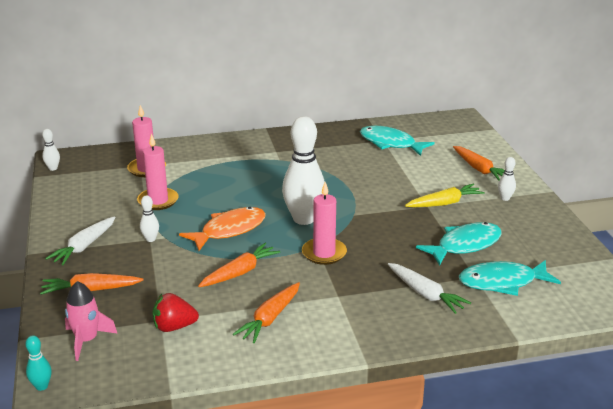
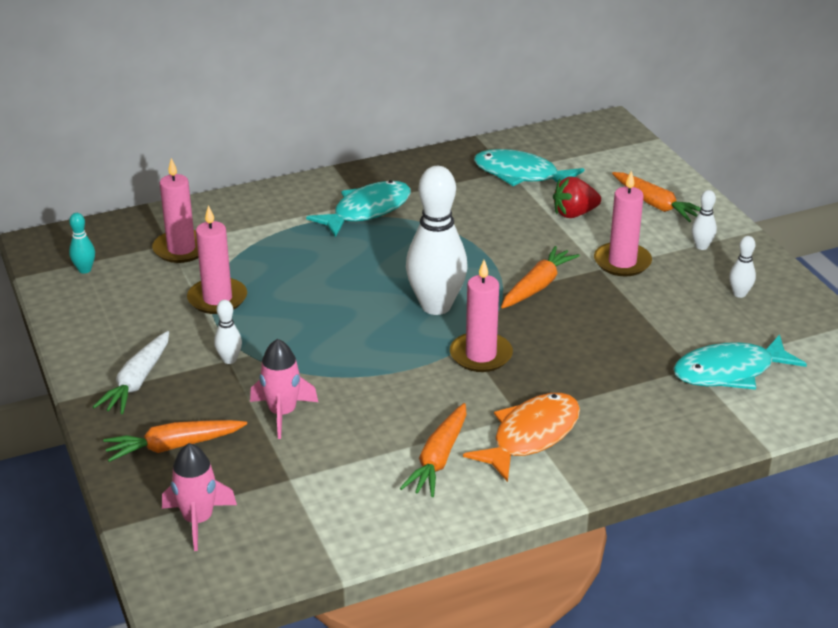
camera: 10 degrees left, 5 degrees up
(41, 386) = (162, 593): turquoise bowling pin -> turquoise bowling pin (84, 270)
(53, 168) = (39, 261): white bowling pin -> white bowling pin (739, 294)
(173, 276) = (282, 413): none -> pink rocket
(174, 327) = (312, 486): red strawberry -> red strawberry (574, 214)
(229, 230) = (337, 334): orange fish -> orange fish (531, 436)
(240, 272) = (374, 396): orange carrot -> orange carrot (537, 286)
(425, 294) = (634, 400): white carrot -> none
(444, 203) = (622, 262): yellow carrot -> pink candle
(465, 245) = (666, 323): turquoise fish -> turquoise fish (367, 211)

